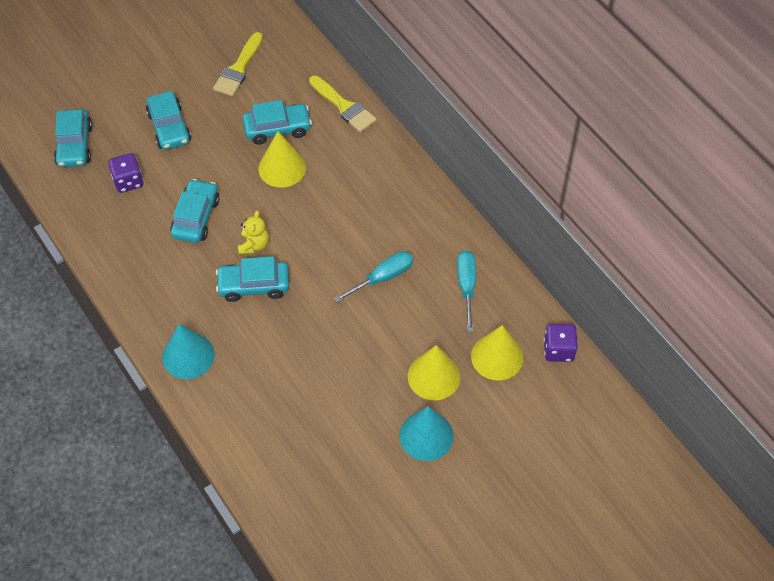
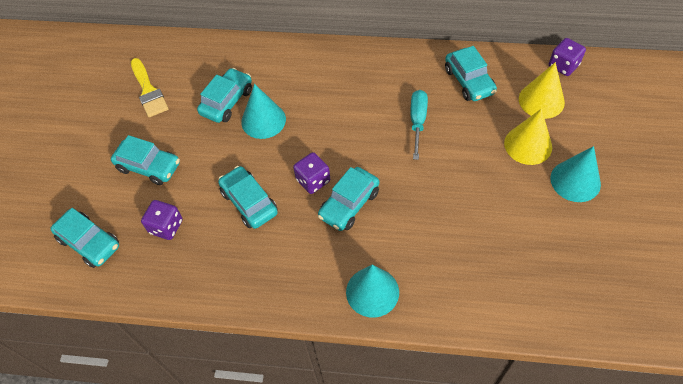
camera: 45 degrees left, 0 degrees up
(254, 245) = (313, 180): yellow teddy bear -> purple dice
(282, 168) = (263, 120): yellow cone -> turquoise cone
(344, 106) = (252, 53): yellow brush -> none
(466, 286) = (469, 81): turquoise screwdriver -> turquoise car

